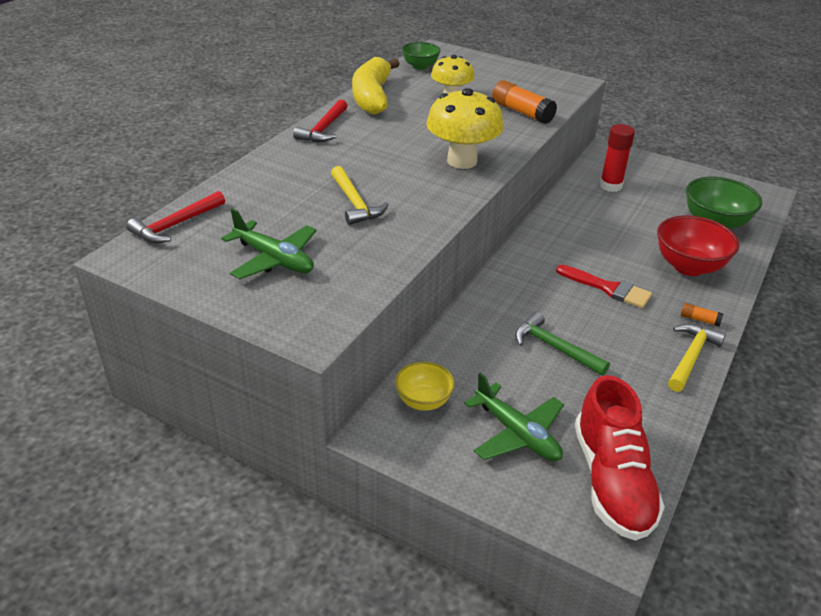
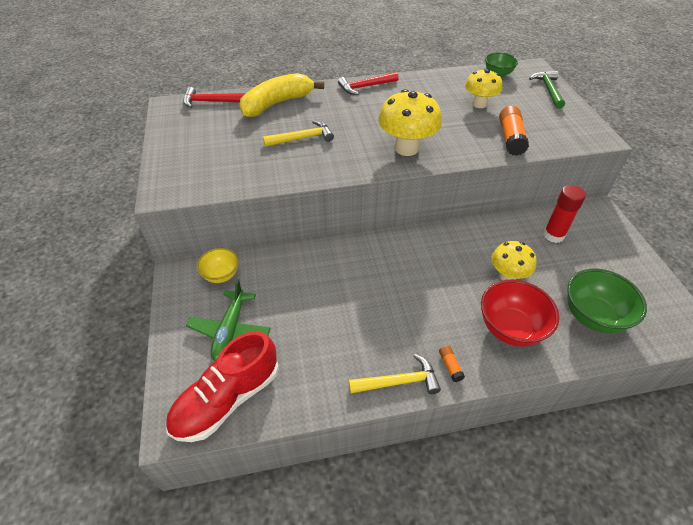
camera: 50 degrees right, 10 degrees up
(274, 259) = (215, 144): green plane -> none
(355, 203) = (302, 138): yellow hammer -> yellow hammer turned 135 degrees counterclockwise
(372, 97) = (429, 80): yellow banana -> yellow banana (277, 103)
(555, 348) = (329, 304): green hammer -> green hammer (548, 90)
(608, 288) = (424, 297): red brush -> none
(631, 234) = (507, 276): none -> yellow mushroom

